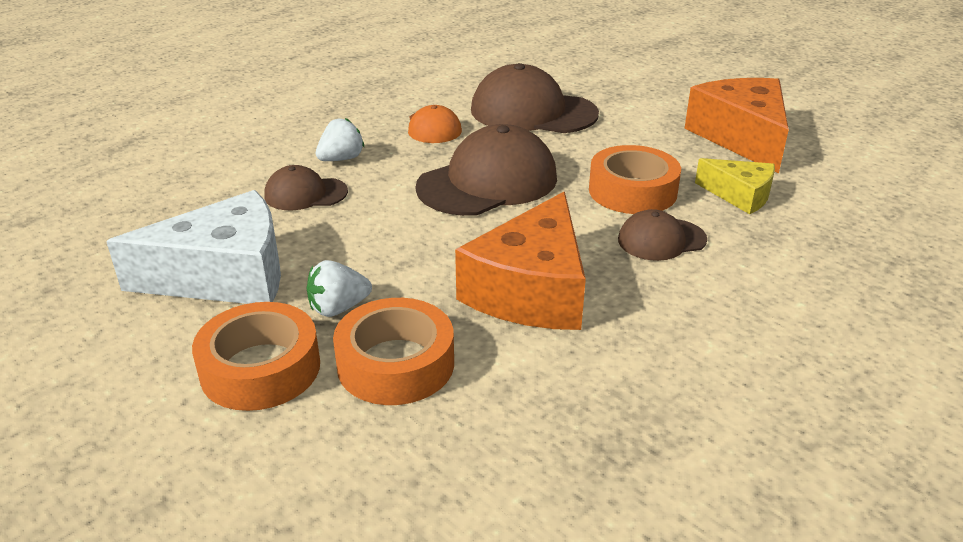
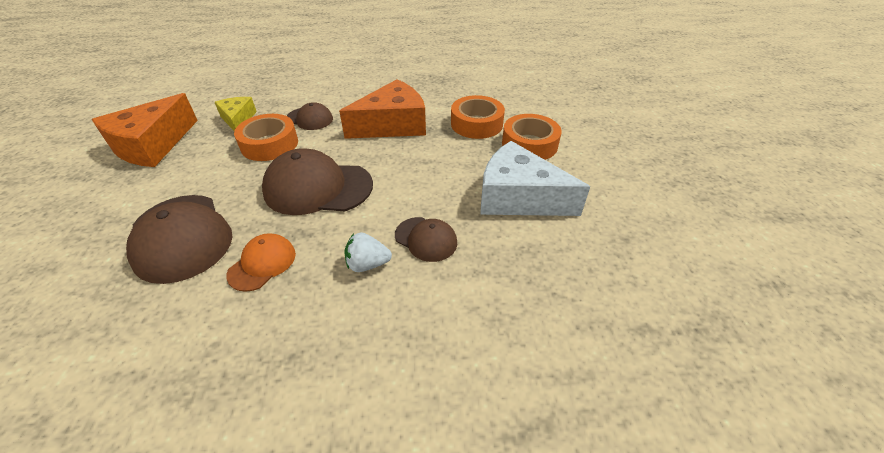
camera: 140 degrees left, 10 degrees up
(338, 308) = (477, 154): white strawberry -> none

